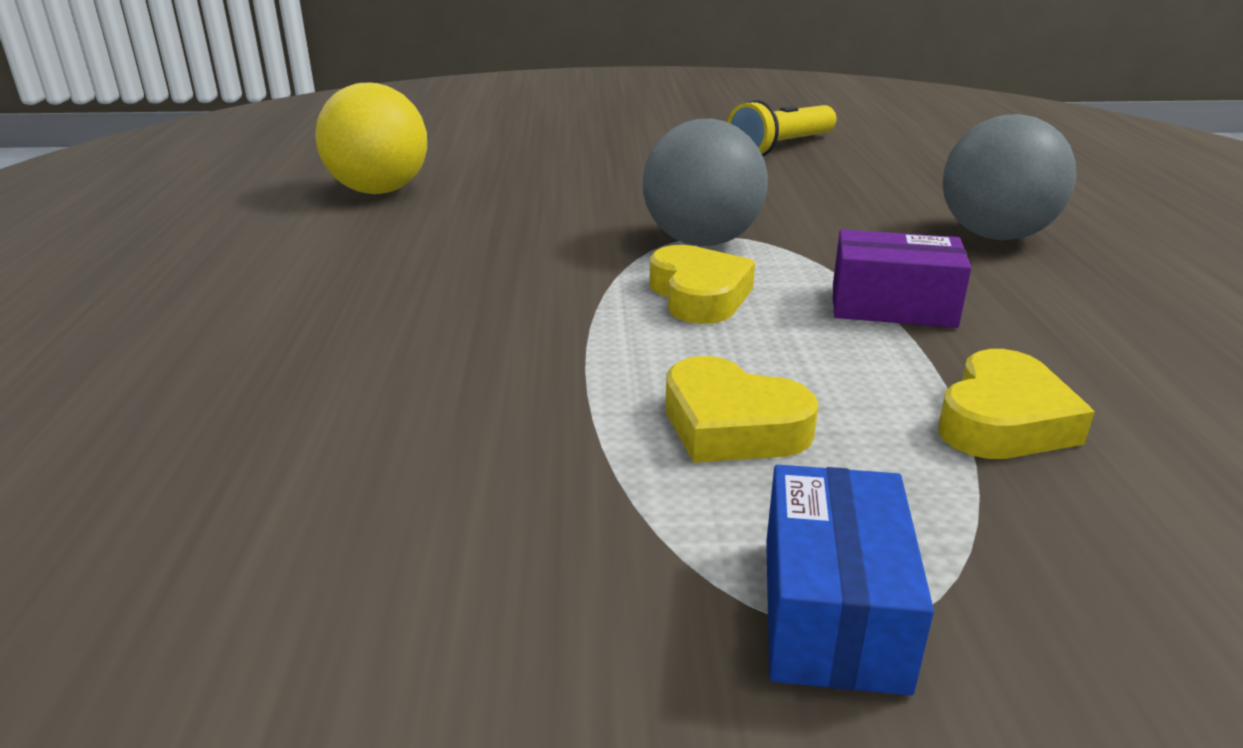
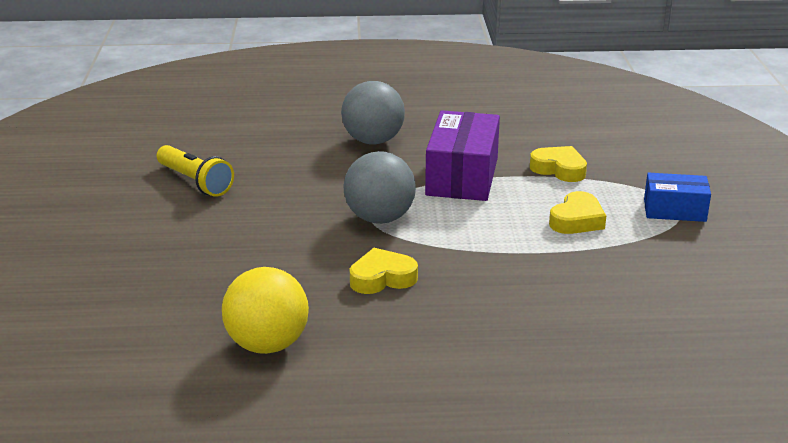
camera: 90 degrees left, 0 degrees up
(699, 295) = (454, 222): yellow heart -> yellow heart (382, 278)
(892, 306) = (462, 176): purple box -> purple box, size x1.67

